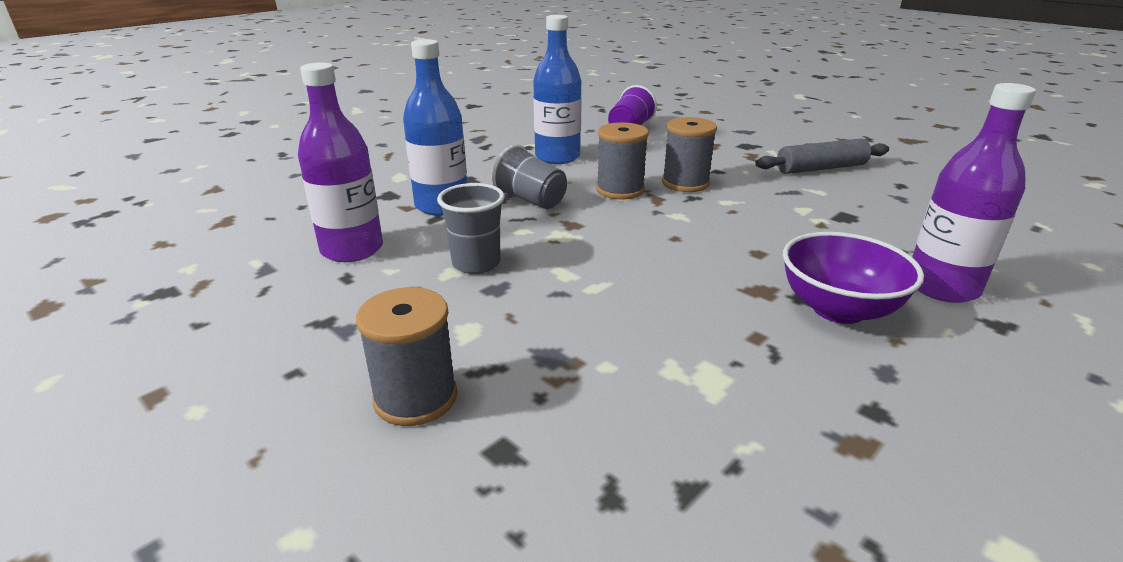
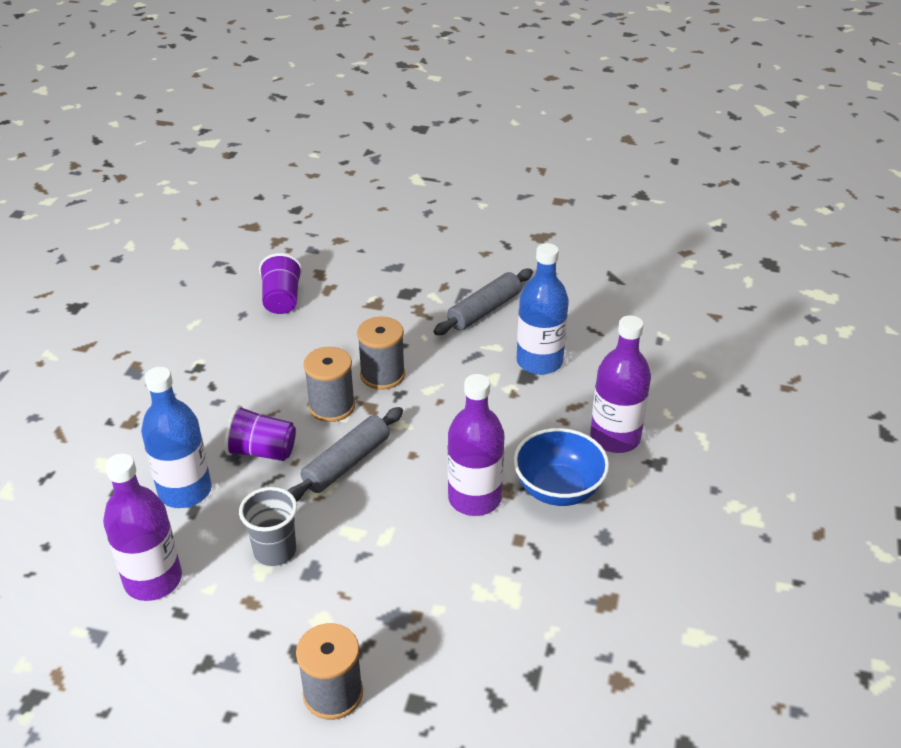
camera: 30 degrees left, 10 degrees up
(531, 200) = (262, 451): grey cup -> purple cup
(557, 157) = (241, 375): blue bottle -> blue bottle (539, 361)
(602, 226) = (346, 463): none -> grey rolling pin
(722, 287) = (474, 498): none -> purple bottle
(838, 309) = (558, 489): purple bowl -> blue bowl

